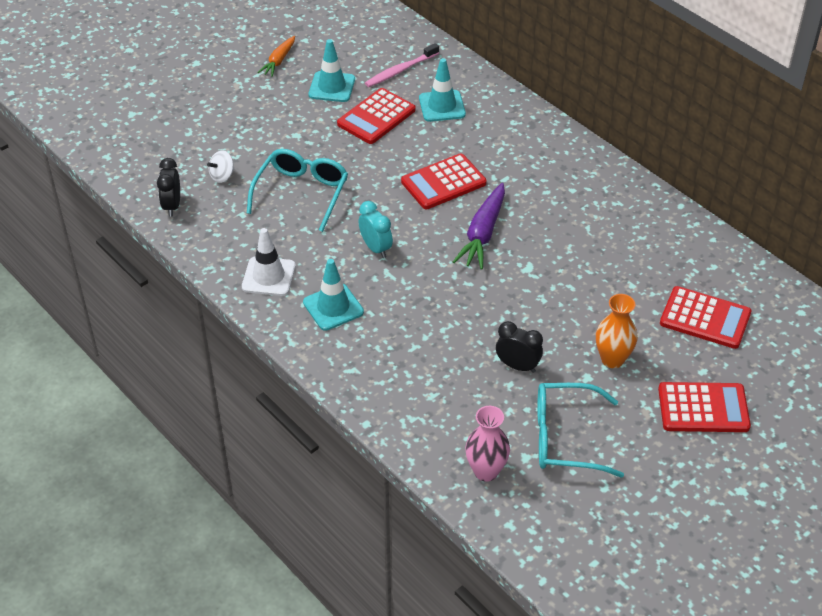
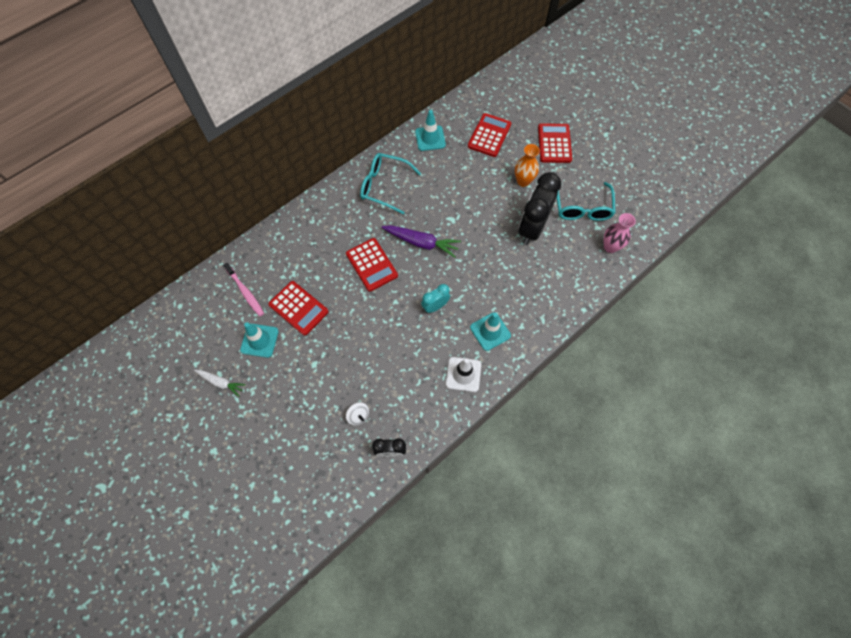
camera: 90 degrees left, 20 degrees up
(278, 61) = (221, 382): orange carrot -> white carrot
(302, 193) = (379, 356): turquoise glasses -> turquoise glasses (384, 186)
(442, 106) = (290, 265): turquoise traffic cone -> turquoise traffic cone (430, 138)
(517, 366) = (532, 228): black clock -> black clock, size x1.95

